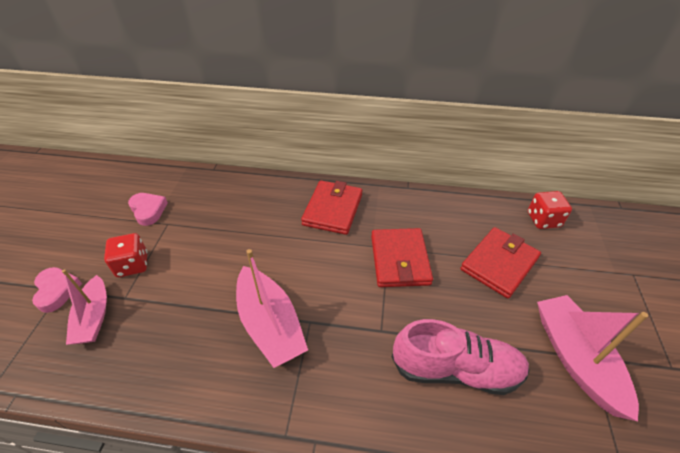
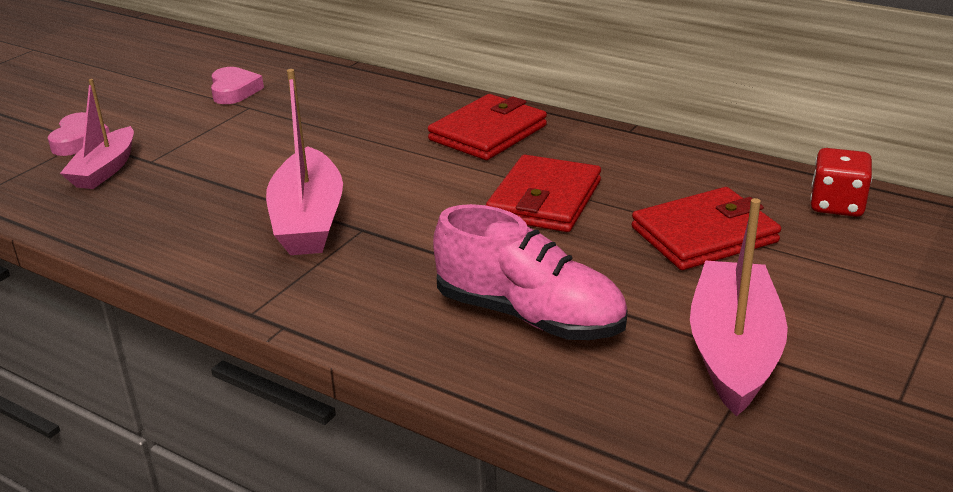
camera: 25 degrees right, 15 degrees down
(132, 265) = (179, 135): red dice -> none

